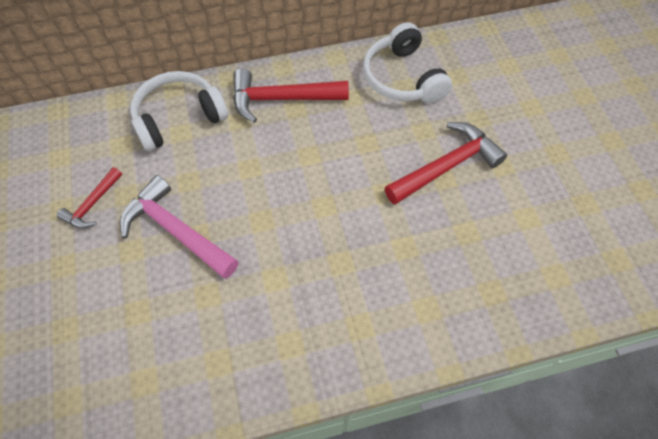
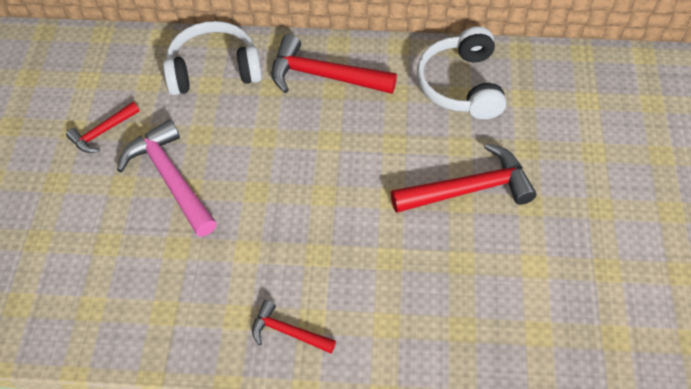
camera: 20 degrees right, 5 degrees down
(343, 344) = (288, 332): none -> red hammer

